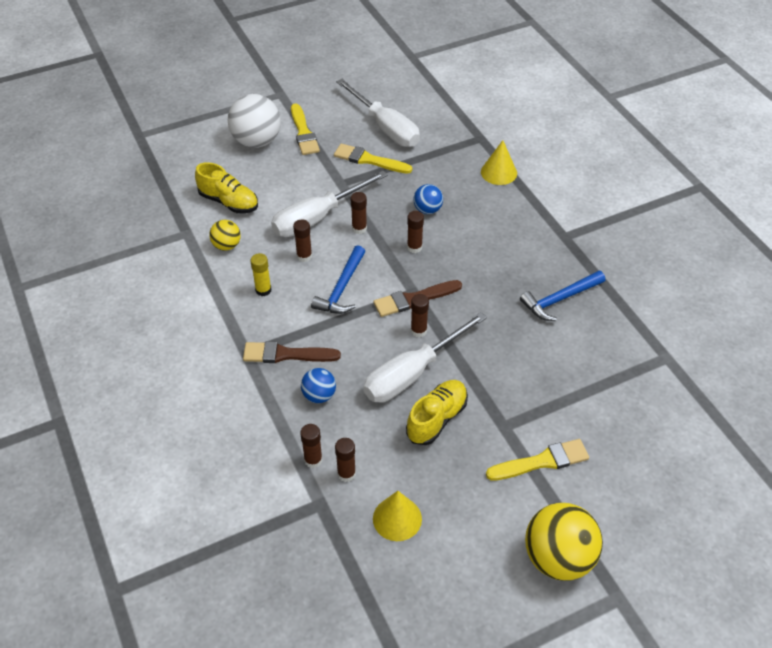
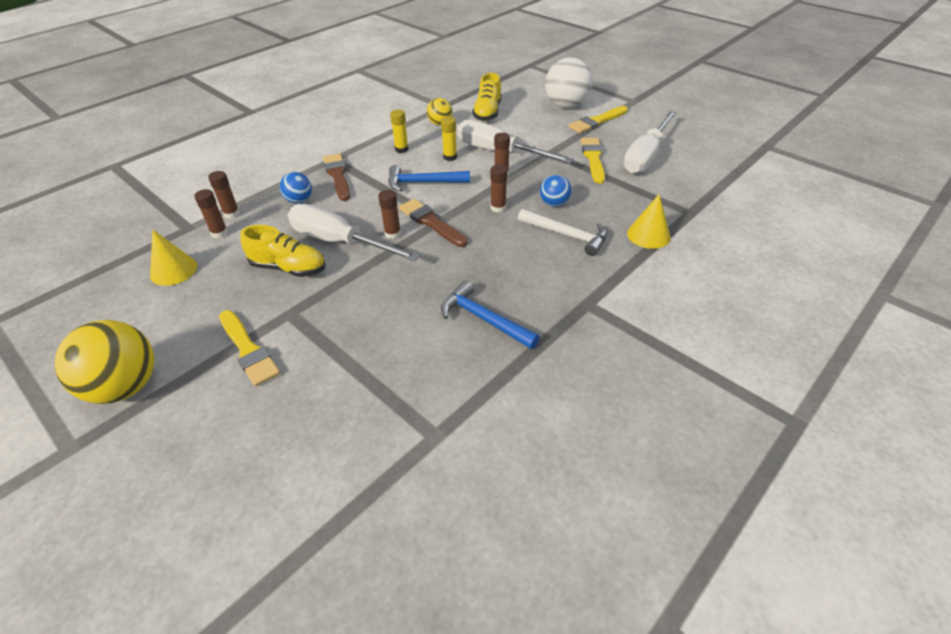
camera: 70 degrees right, 5 degrees down
(304, 256) = (450, 157): brown glue stick -> yellow glue stick
(476, 218) = (567, 235): none -> white hammer

